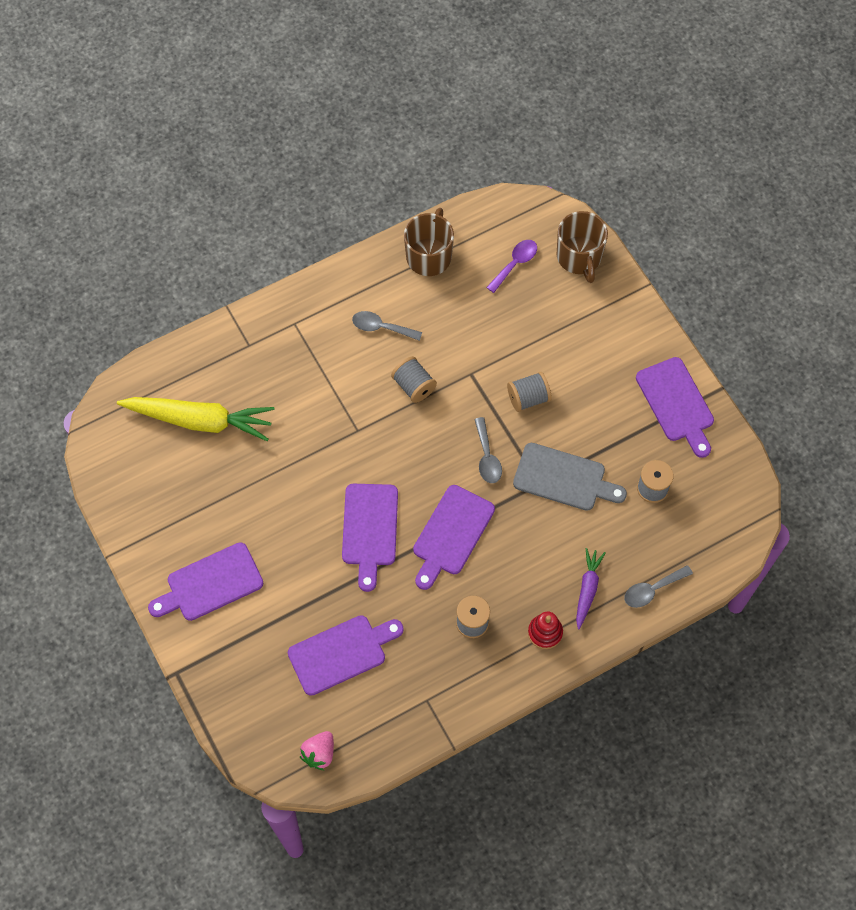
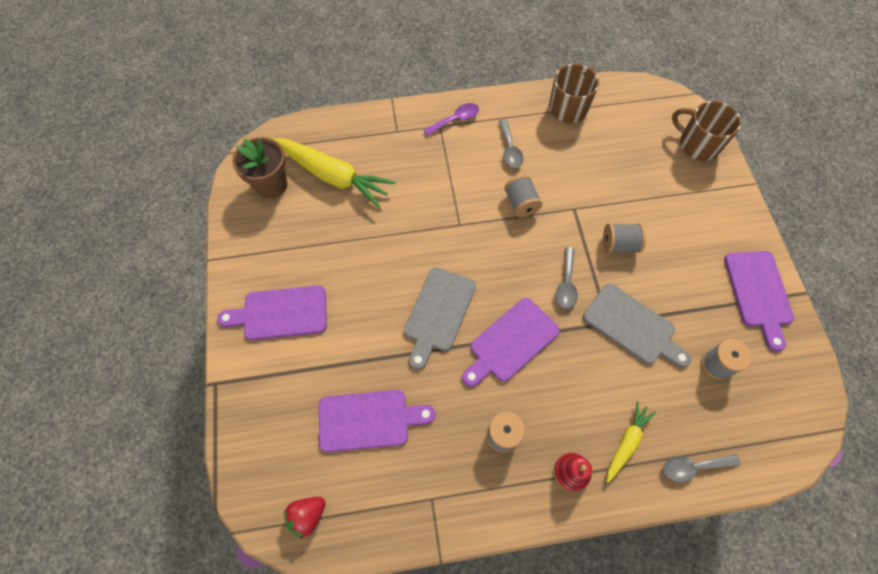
camera: 20 degrees right, 0 degrees up
(136, 452) = (271, 184): none -> brown flower pot
(319, 753) = (307, 515): pink strawberry -> red strawberry
(370, 529) = (438, 313): purple cutting board -> grey cutting board
(381, 327) = (509, 149): grey spoon -> grey spoon turned 135 degrees counterclockwise
(515, 264) = (639, 134): purple spoon -> purple spoon (456, 120)
(579, 257) = (697, 144): brown mug -> brown mug turned 120 degrees clockwise
(587, 589) = (626, 442): purple carrot -> yellow carrot

